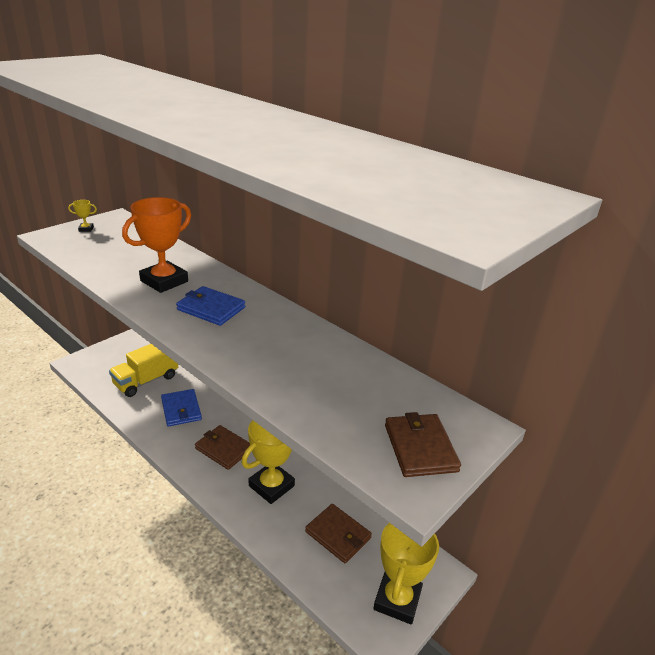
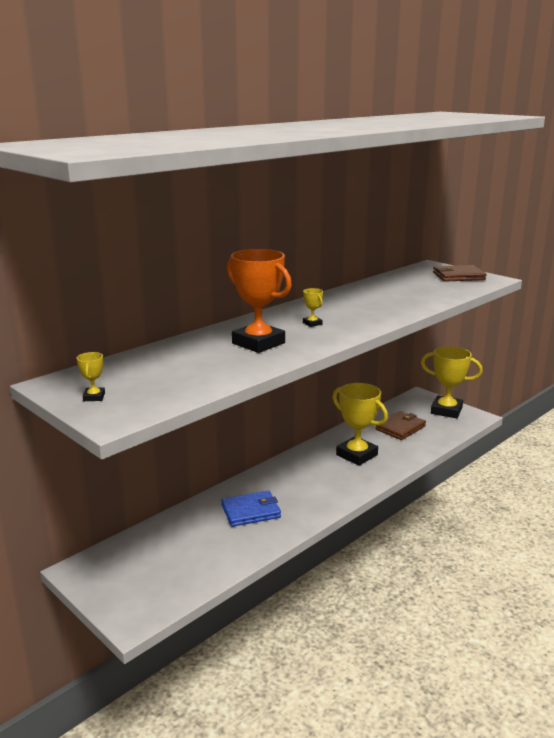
camera: 85 degrees left, 10 degrees down
(146, 381) = (191, 544): yellow truck -> none
(211, 308) = (312, 323): blue wallet -> yellow trophy
(223, 449) = (313, 480): brown wallet -> none

